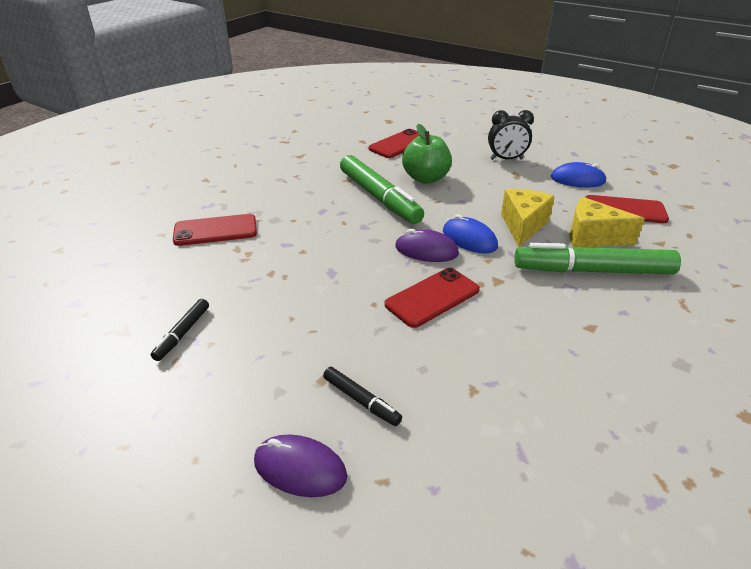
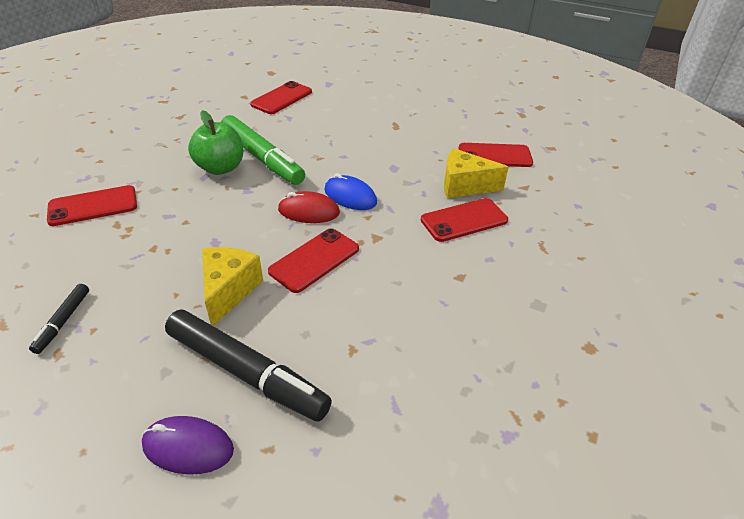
camera: 10 degrees left, 5 degrees up
(361, 400) = (246, 372): black marker -> black marker, size x2.13
(426, 178) = (308, 134): green apple -> green apple (220, 168)
(426, 250) = (308, 211): purple mouse -> red mouse
(506, 159) = (386, 109): black clock -> none
(523, 225) = (401, 178): yellow cheese -> yellow cheese (229, 291)
(577, 179) = (453, 127): blue mouse -> none
(593, 271) = (464, 220): green marker -> red phone

